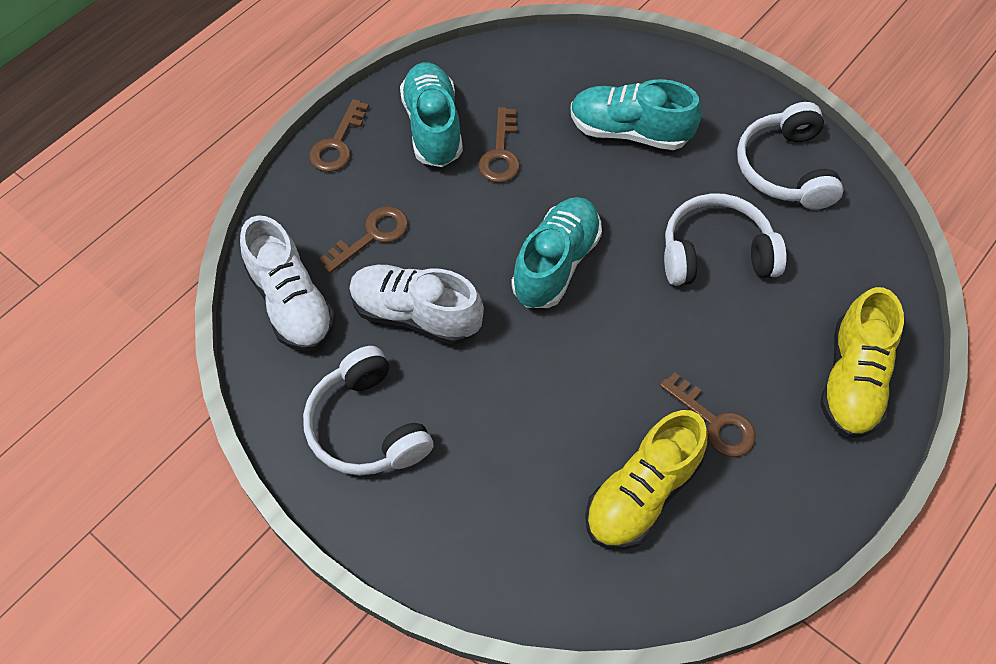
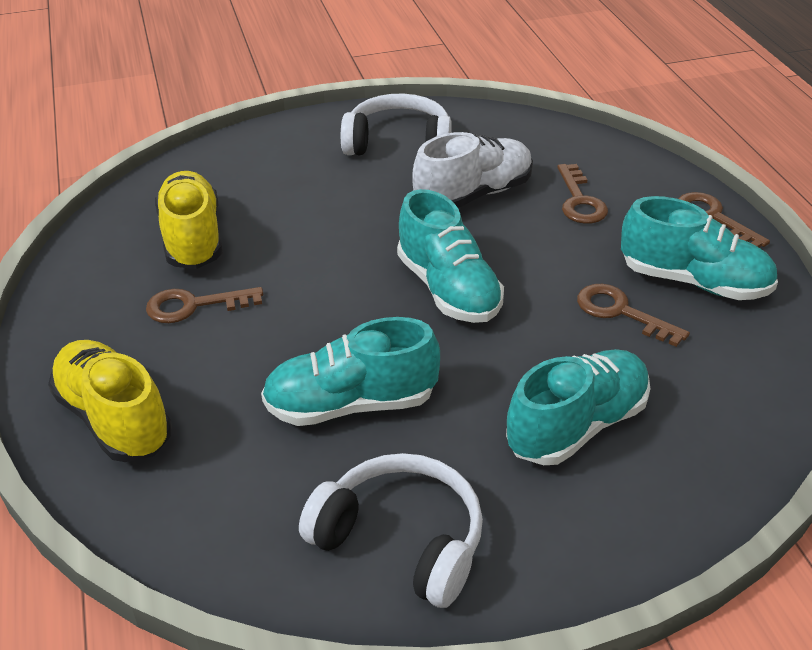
camera: 125 degrees right, 20 degrees down
(292, 303) = (544, 144): white shoe -> none
(715, 253) = (351, 404): white headphones -> turquoise shoe

